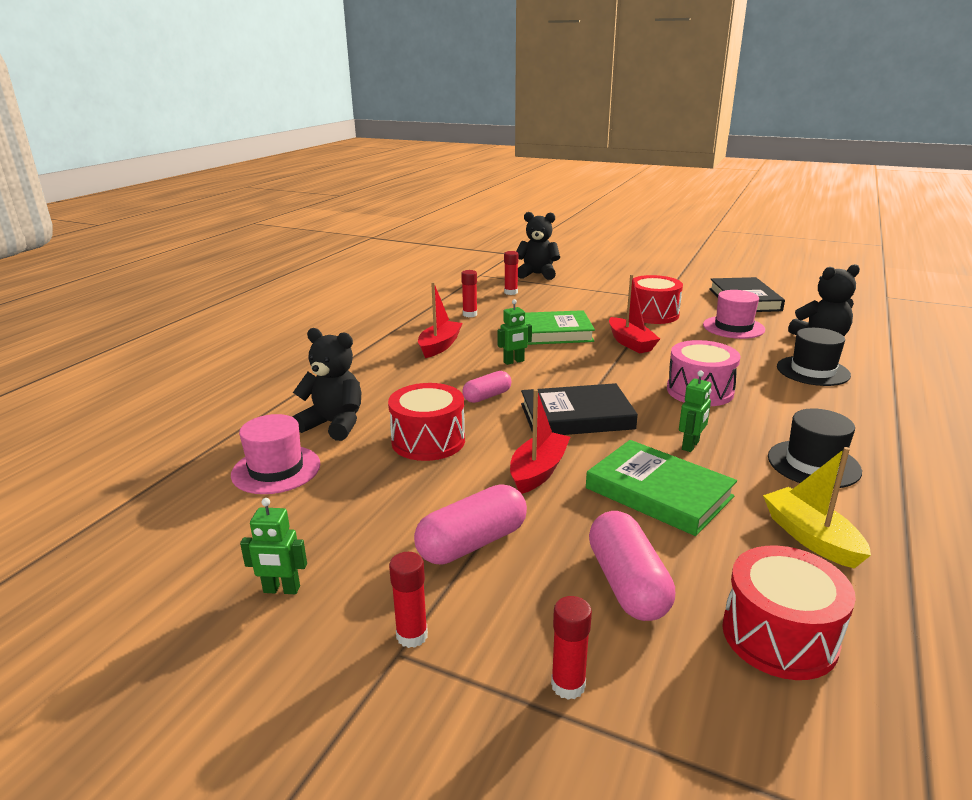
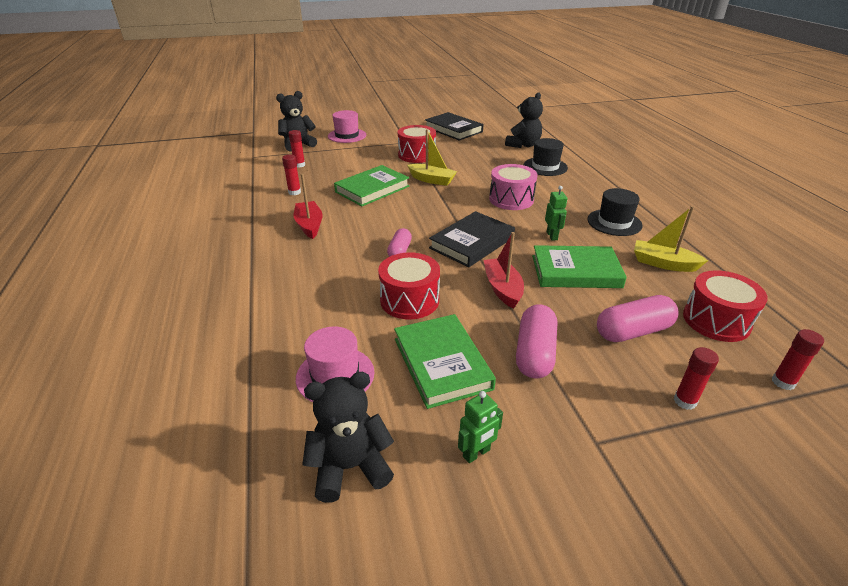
camera: 40 degrees left, 10 degrees up
(334, 424) = (324, 319): black teddy bear -> black teddy bear (350, 467)
(370, 505) = (441, 363): none -> green book
(412, 636) = (587, 427): red glue stick -> red glue stick (783, 382)
(514, 361) = (380, 219): green robot -> none
(627, 584) = (633, 331): pink capsule -> pink capsule turned 60 degrees counterclockwise
(630, 343) = (432, 180): red boat -> yellow boat
(733, 327) = (472, 151): pink hat -> pink hat (347, 135)

